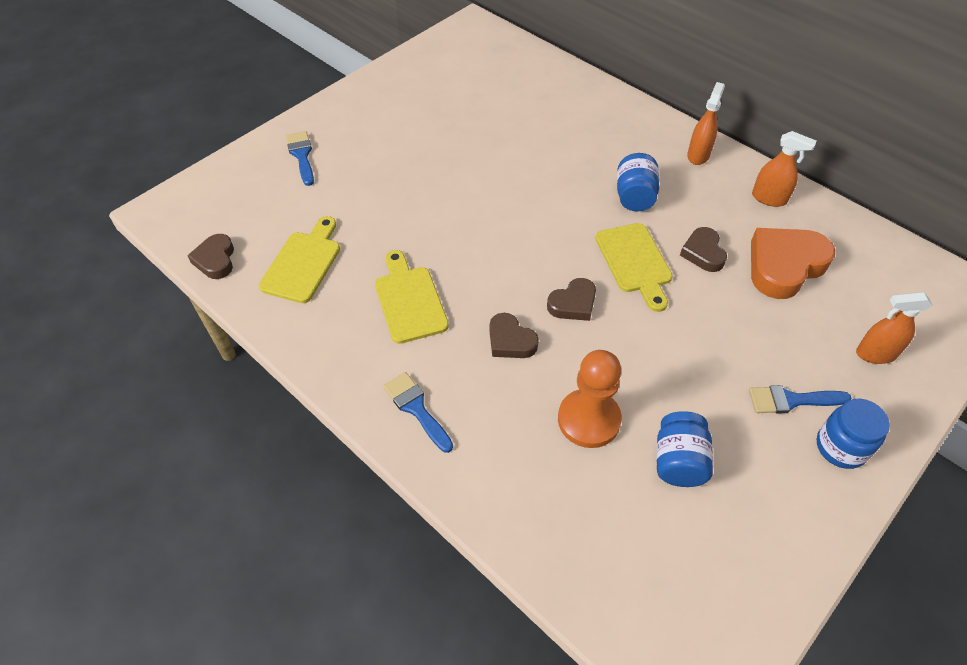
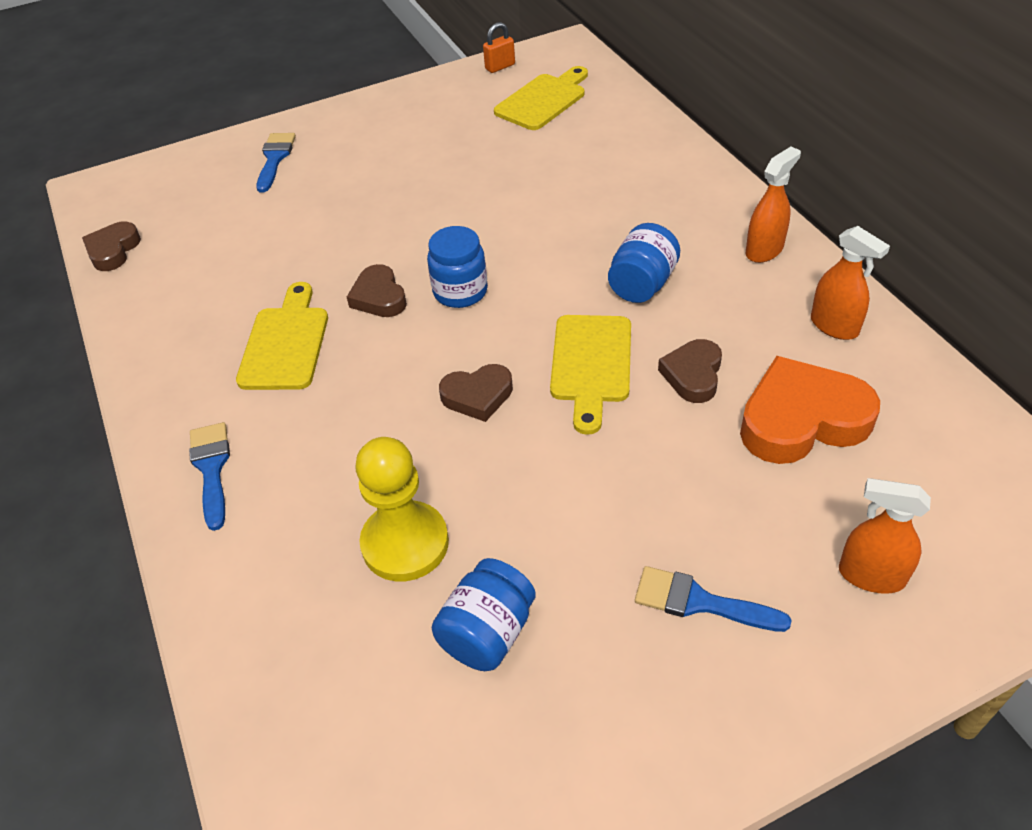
camera: 25 degrees right, 5 degrees down
(303, 263) = (199, 274): yellow cutting board -> yellow cutting board (543, 100)
(433, 48) = (500, 67): none -> orange padlock
(510, 341) = (371, 420): brown heart -> brown heart (379, 297)
(589, 420) = (405, 543): orange pawn -> yellow pawn
(840, 447) = (734, 690): blue jar -> blue jar (460, 291)

